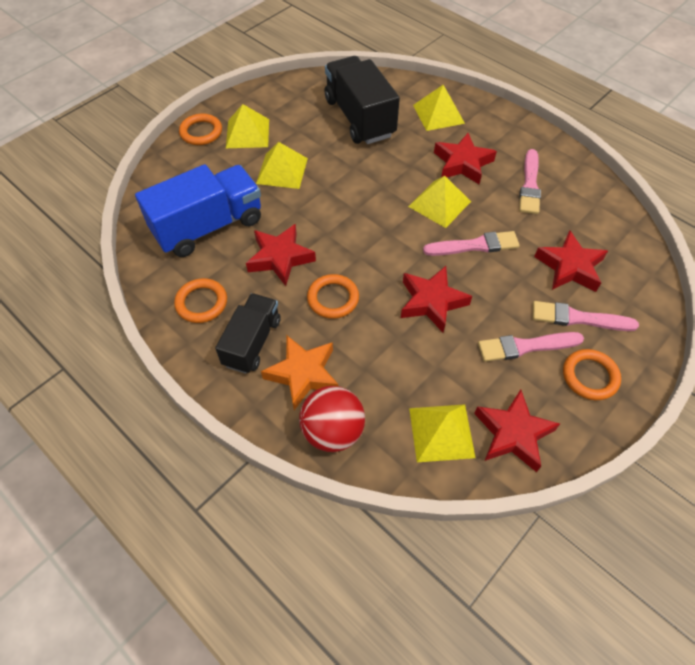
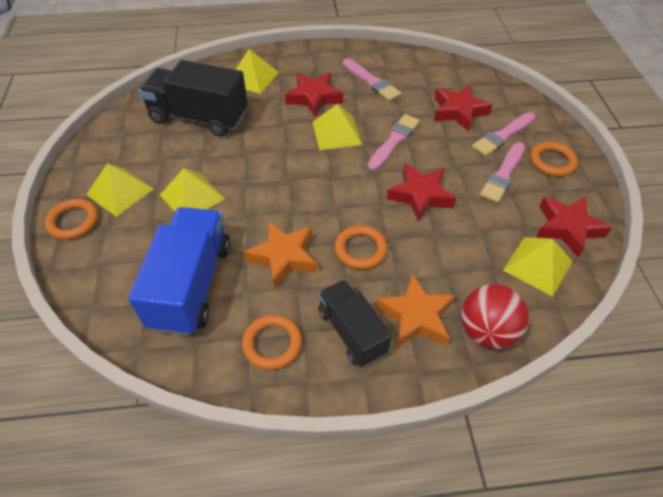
camera: 50 degrees left, 5 degrees down
(280, 258) = (283, 257): red star -> orange star

